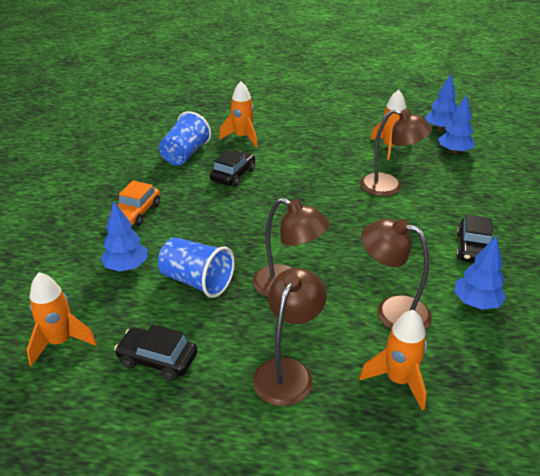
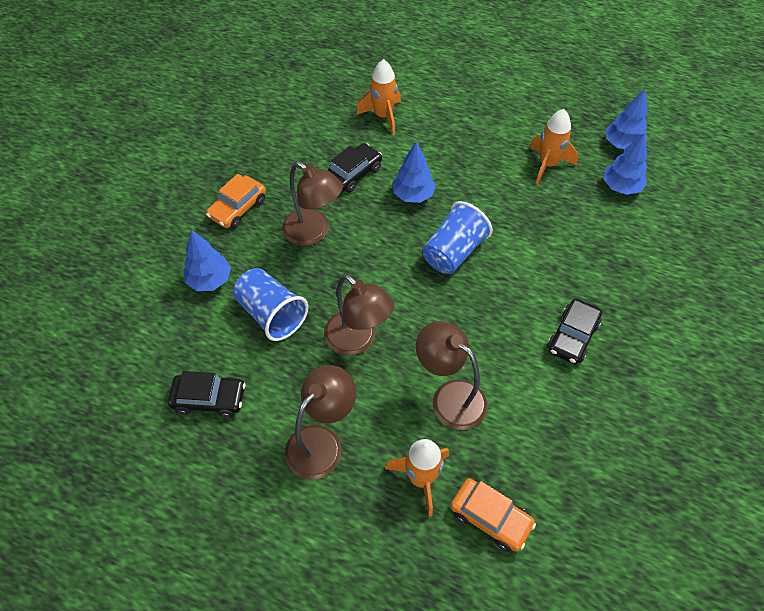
camera: 15 degrees right, 20 degrees up
(61, 342) = (130, 357): orange rocket -> none
(157, 359) = (209, 399): black car -> black car turned 150 degrees clockwise
(185, 154) = (312, 131): blue cup -> blue cup (453, 252)
(389, 187) = (519, 227): brown lamp -> brown lamp (313, 233)
(476, 303) = (540, 408): blue tree -> blue tree (413, 195)
(480, 397) = (490, 517): none -> orange car

